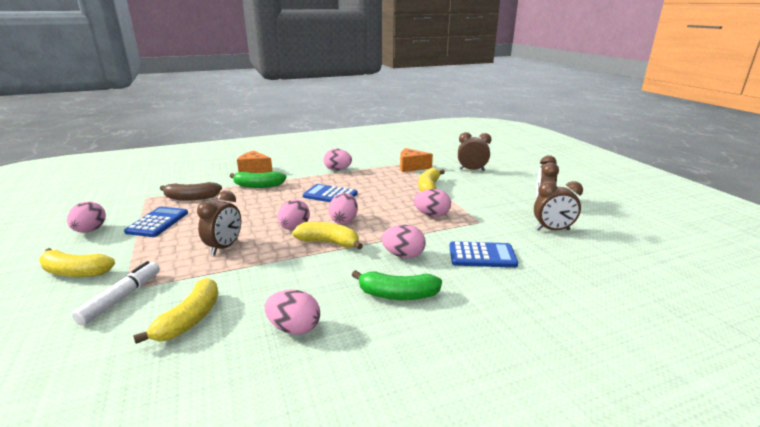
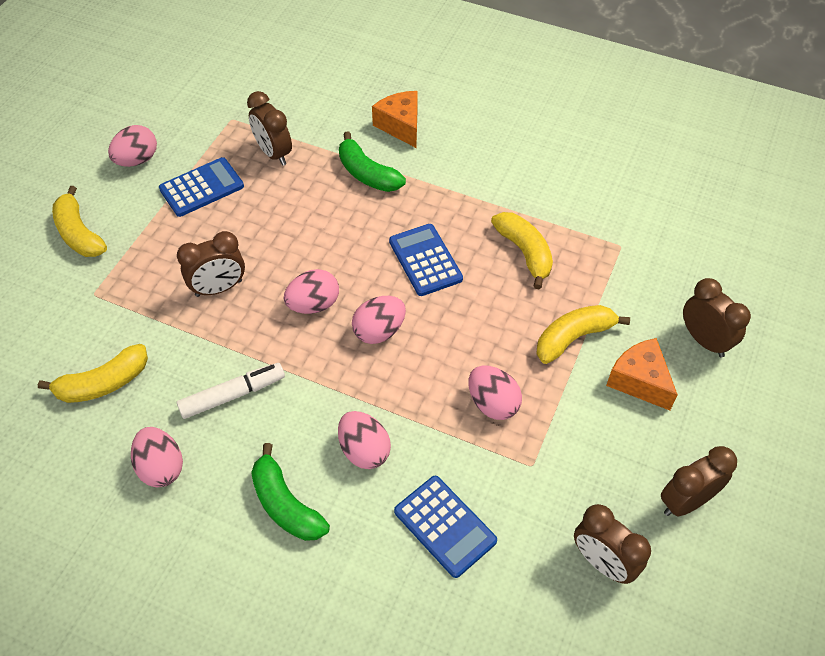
camera: 45 degrees right, 30 degrees up
(122, 298) = (82, 307): white marker -> white marker (233, 395)
(192, 198) = (273, 153): brown banana -> brown clock
(328, 242) = (318, 362): yellow banana -> yellow banana (524, 252)
(337, 170) = (505, 199): pink egg -> none
(411, 167) = (620, 265): orange cheese -> orange cheese (639, 381)

